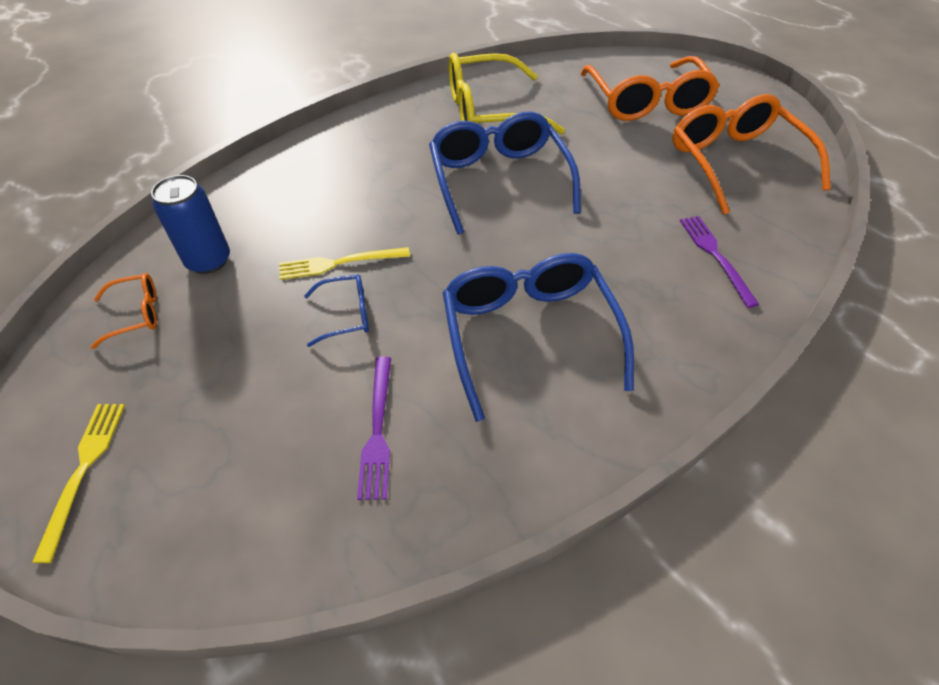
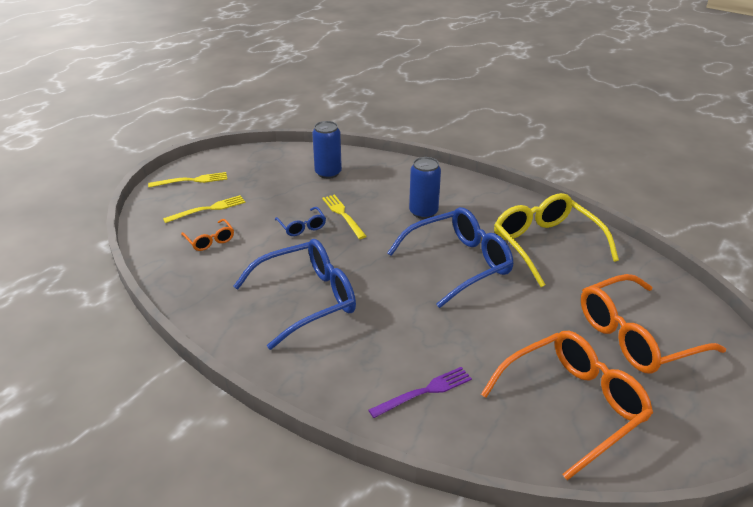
camera: 75 degrees right, 15 degrees down
(135, 314) = (282, 164): orange glasses -> orange glasses (210, 240)
(215, 447) = (207, 209): none -> yellow fork
(376, 185) = (423, 212): none -> blue can
(377, 429) = (225, 255): purple fork -> none

